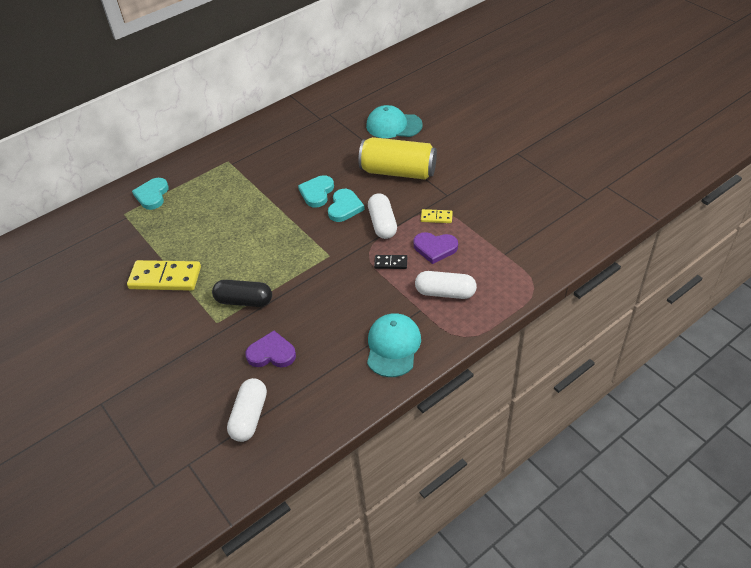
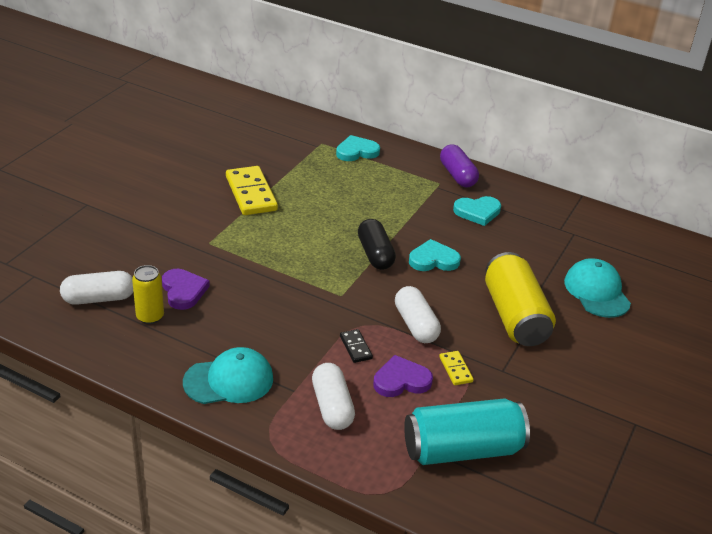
camera: 60 degrees right, 10 degrees down
(225, 148) = (457, 175): none -> purple capsule
(244, 301) = (245, 252): black capsule -> black capsule (375, 254)
(293, 383) = (150, 316): none -> yellow can
(344, 207) = (423, 287): turquoise heart -> turquoise heart (477, 212)
(382, 224) = (416, 325): white capsule -> white capsule turned 75 degrees counterclockwise
(435, 248) = (401, 380): purple heart -> purple heart turned 90 degrees clockwise
(510, 237) = (462, 449): none -> turquoise can

